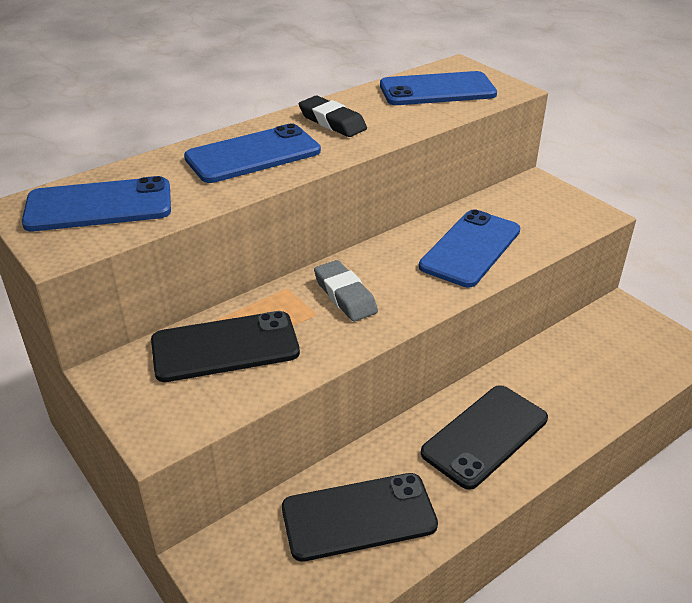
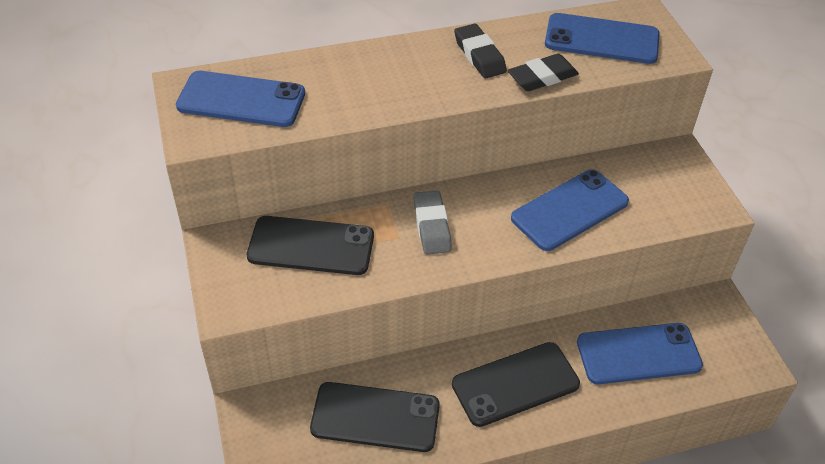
camera: 20 degrees right, 10 degrees up
(253, 155) = (390, 77): blue phone -> blue phone (638, 354)
(403, 126) = (542, 77): none -> black eraser

